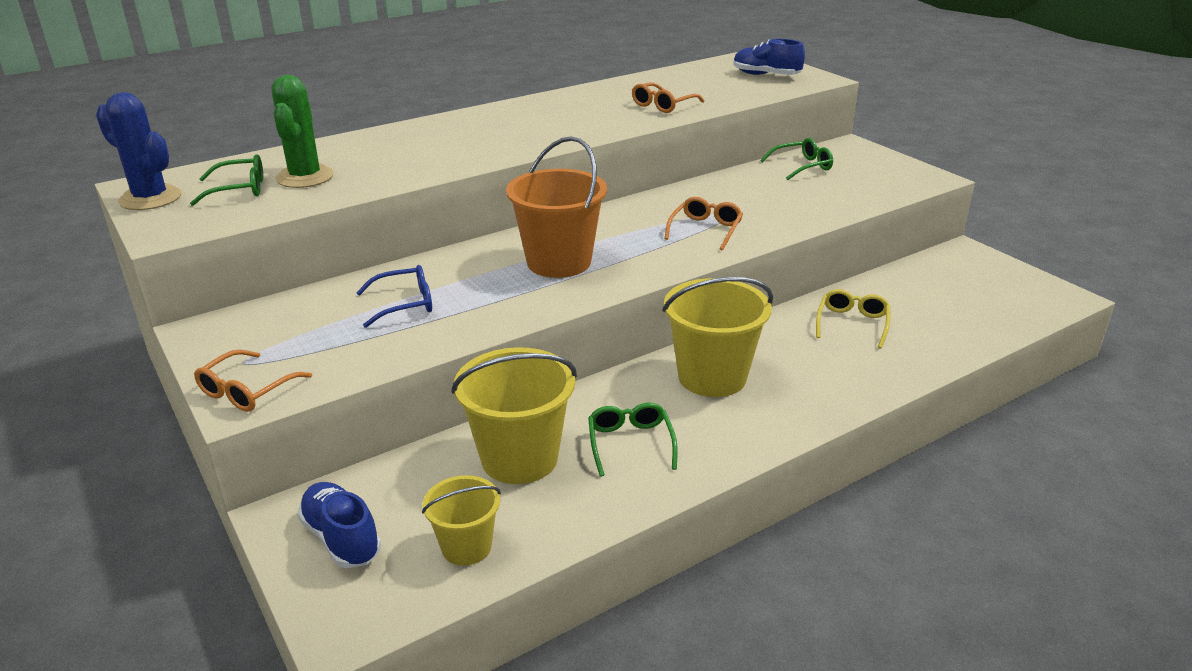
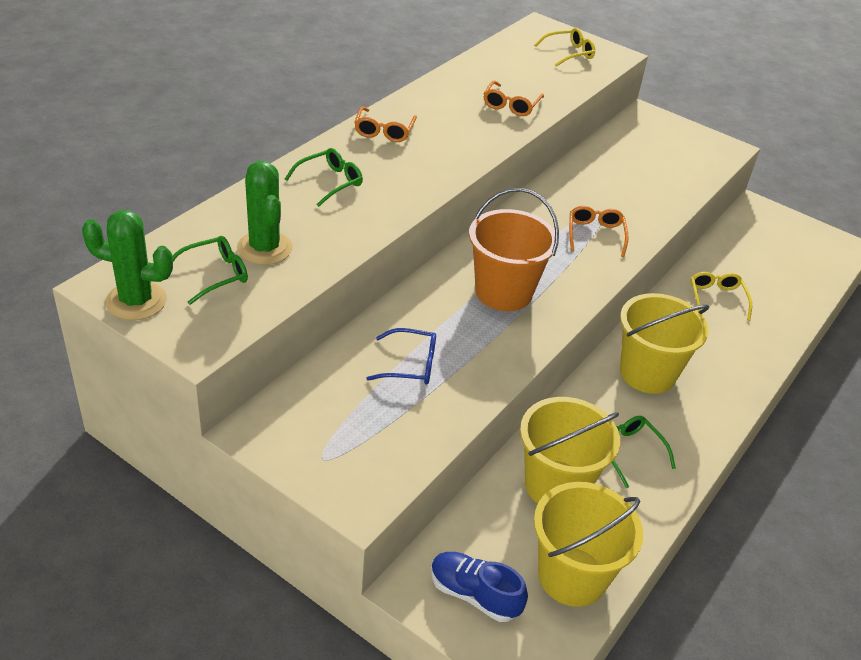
camera: 25 degrees left, 10 degrees up
(150, 198) = (136, 301): blue cactus -> green cactus
(247, 390) = (353, 488): orange glasses -> orange glasses (384, 131)
(404, 304) = (410, 364): blue glasses -> blue glasses turned 45 degrees clockwise
(466, 547) = (572, 576): yellow bucket -> yellow bucket, size x1.73
(766, 75) = (568, 53): blue shoe -> yellow glasses
(801, 166) = (623, 146): green glasses -> green glasses (329, 182)

